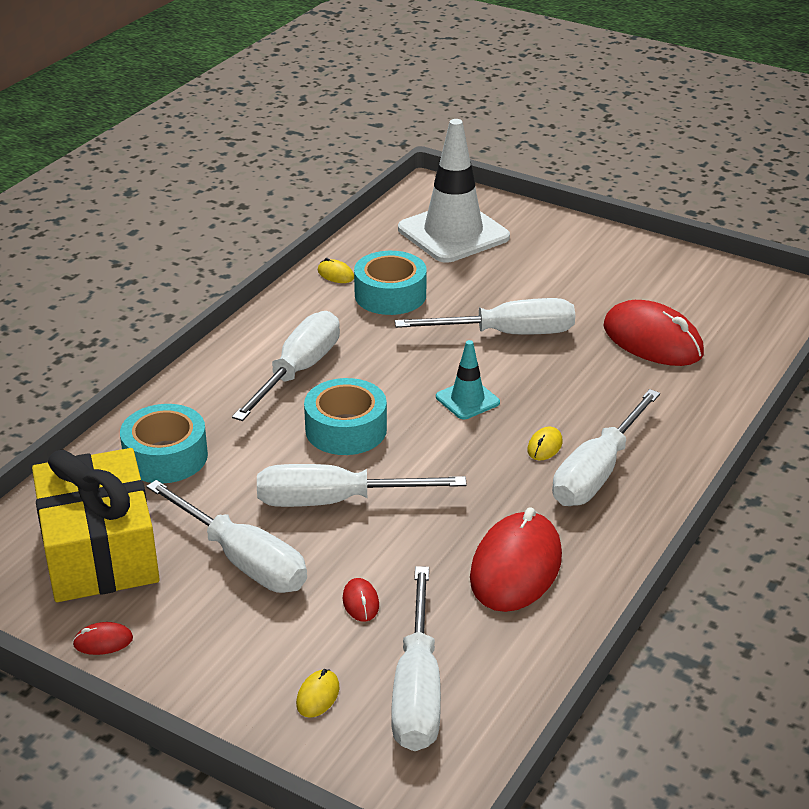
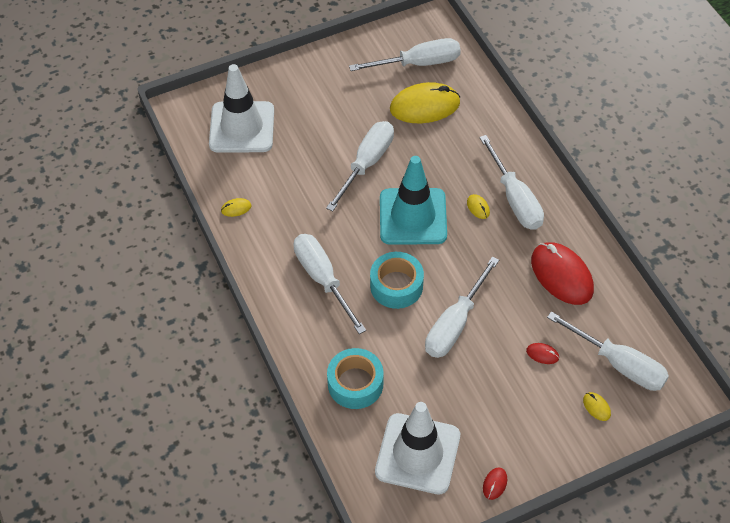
camera: 55 degrees left, 20 degrees up
(99, 550) = (417, 454): yellow gift -> white traffic cone
(243, 560) = (474, 389): white screwdriver -> white screwdriver (418, 63)
(390, 295) = (282, 194): turquoise tape -> none
(467, 400) = (413, 217): turquoise traffic cone -> turquoise traffic cone, size x2.06
(652, 340) = (425, 106): red mouse -> yellow mouse

